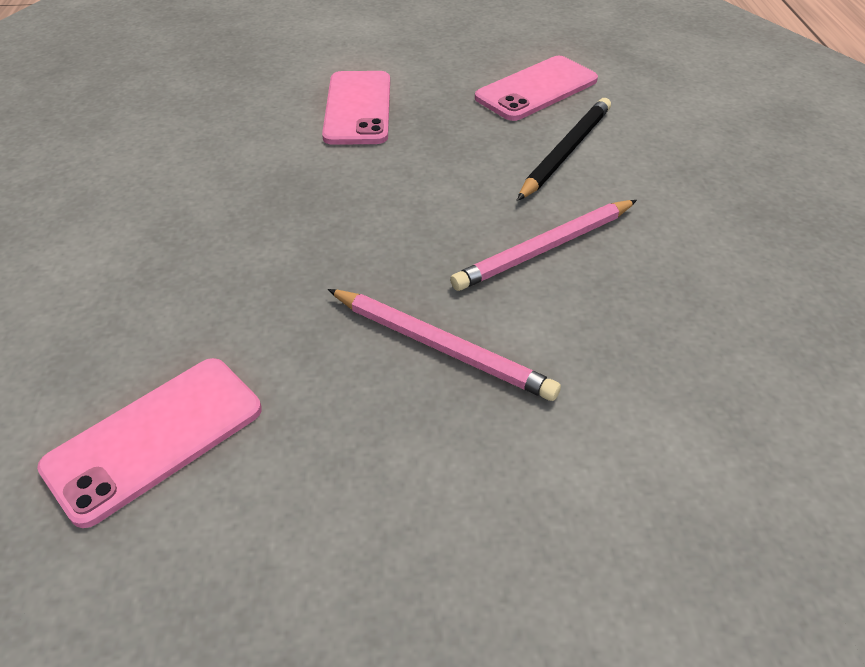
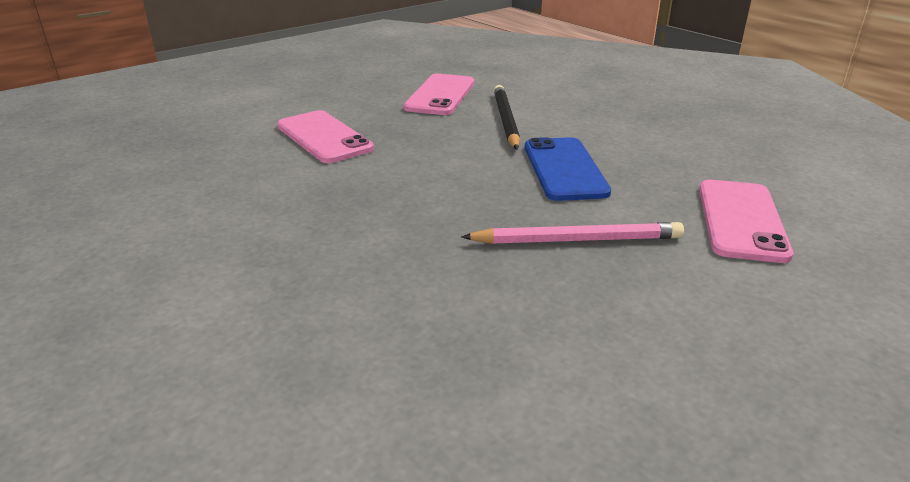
camera: 35 degrees left, 15 degrees down
(155, 438) = (453, 380): pink phone -> pink phone (741, 220)
(545, 248) = (564, 169): pink pencil -> blue phone

